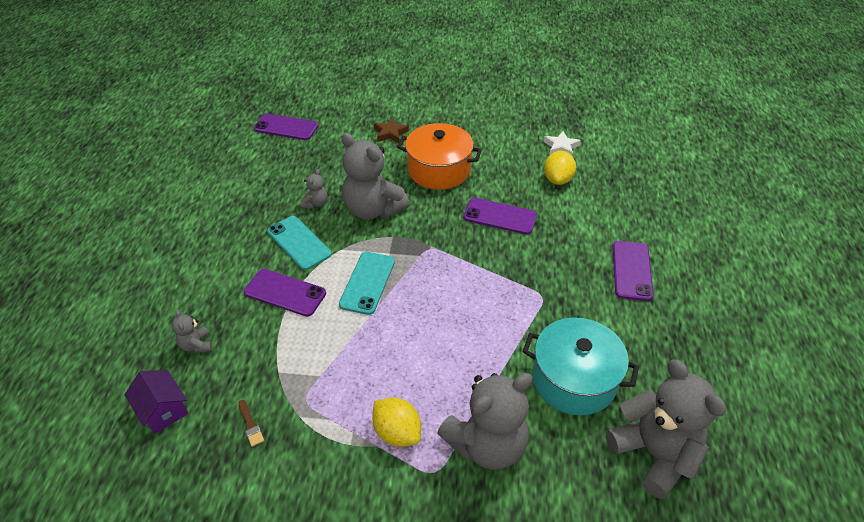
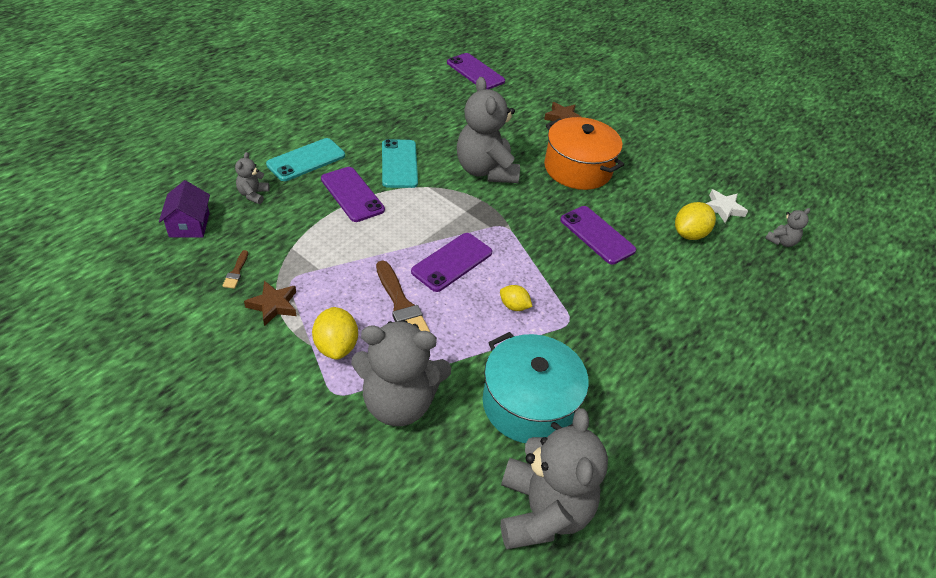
camera: 30 degrees right, 0 degrees up
(312, 433) = (273, 305): none -> brown star
(315, 203) = (442, 141): grey teddy bear -> grey teddy bear (781, 241)
(367, 283) = (424, 223): turquoise phone -> turquoise phone (306, 160)
(413, 363) = (401, 304): none -> brown brush
(495, 309) = (514, 306): none -> yellow lemon
(631, 270) = (685, 351): purple phone -> purple phone (452, 262)

